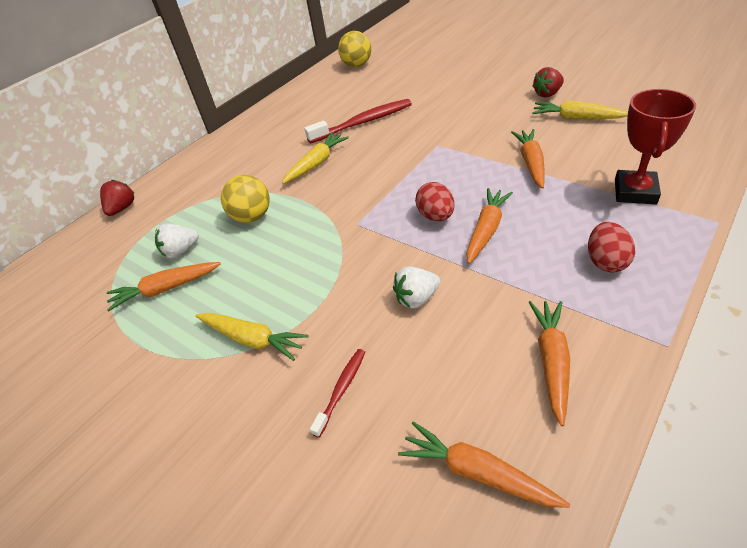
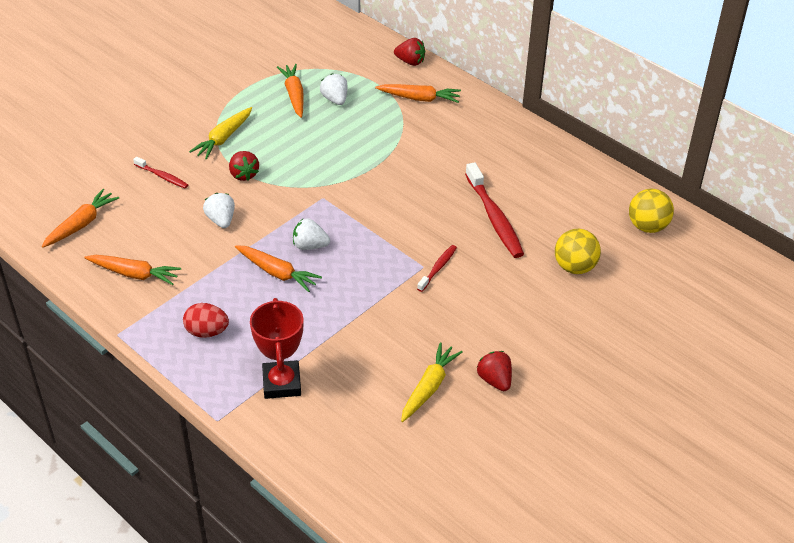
camera: 90 degrees right, 0 degrees up
(252, 217) = (362, 137): yellow ball -> yellow ball (575, 267)
(316, 163) = (428, 179): yellow carrot -> none
(326, 299) = (244, 174): none -> red strawberry
(435, 216) = (310, 246): red egg -> white strawberry
(436, 138) = (438, 268): none -> red toothbrush
(531, 163) = (360, 326): orange carrot -> orange carrot (419, 98)
(635, 192) = (282, 383): red trophy -> red trophy turned 60 degrees clockwise

